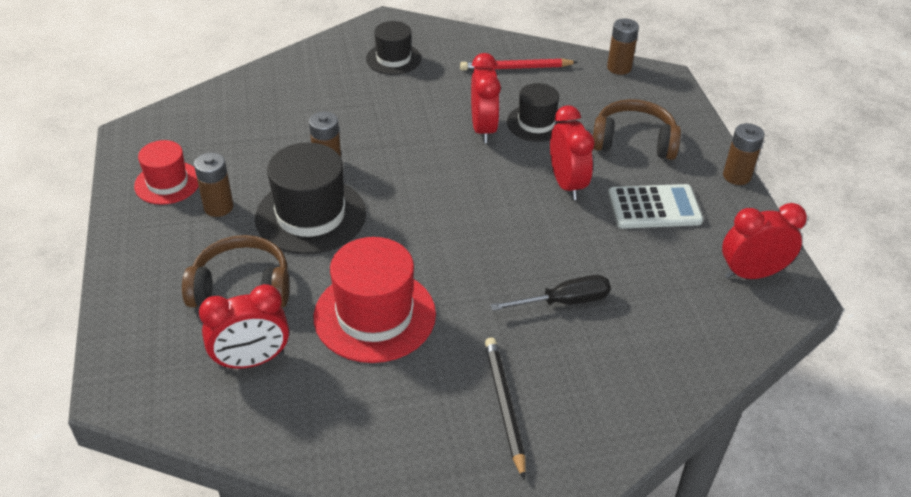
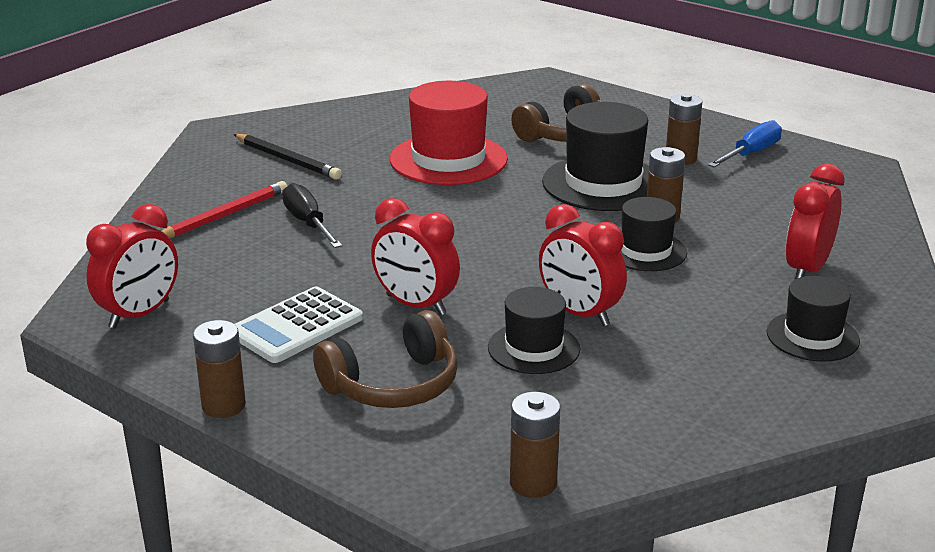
camera: 140 degrees right, 15 degrees down
(167, 183) = (751, 153): red hat -> blue screwdriver
(252, 361) = (491, 114): red clock -> red clock (807, 269)
(382, 146) = (645, 251): none -> black hat
(516, 68) = (662, 404): red pencil -> red pencil (224, 215)
(564, 302) = (308, 223): black screwdriver -> black screwdriver turned 120 degrees clockwise

